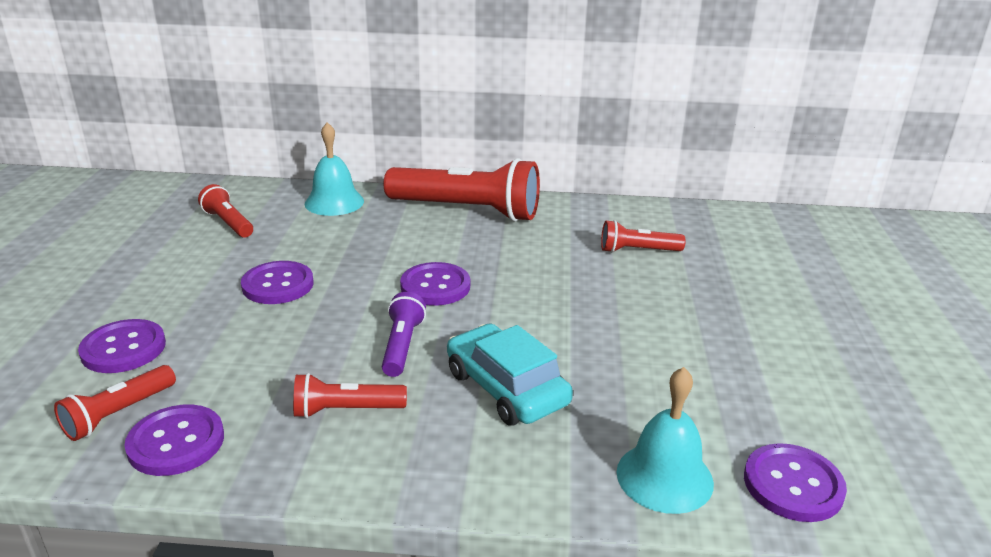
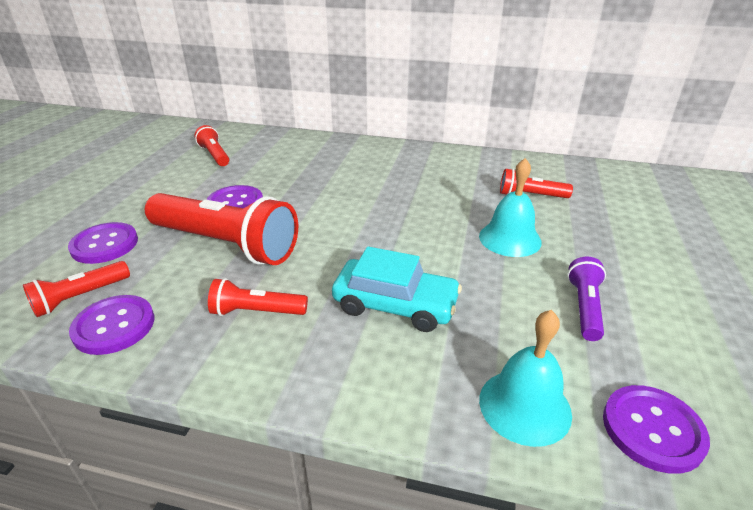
camera: 10 degrees right, 5 degrees up
(334, 202) = (297, 144): turquoise bell -> turquoise bell (510, 238)
(402, 346) = (317, 260): purple flashlight -> purple flashlight (584, 307)
(435, 286) = (357, 213): purple button -> none
(467, 210) = (396, 156): red flashlight -> red flashlight (226, 244)
(506, 388) = (395, 305): turquoise car -> turquoise car turned 135 degrees clockwise

